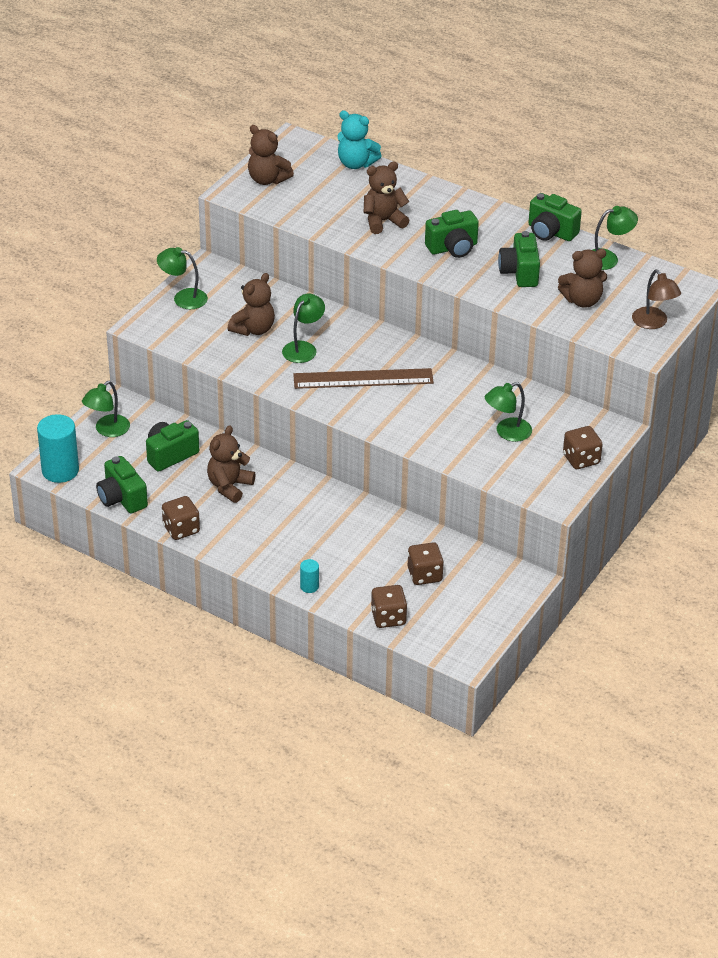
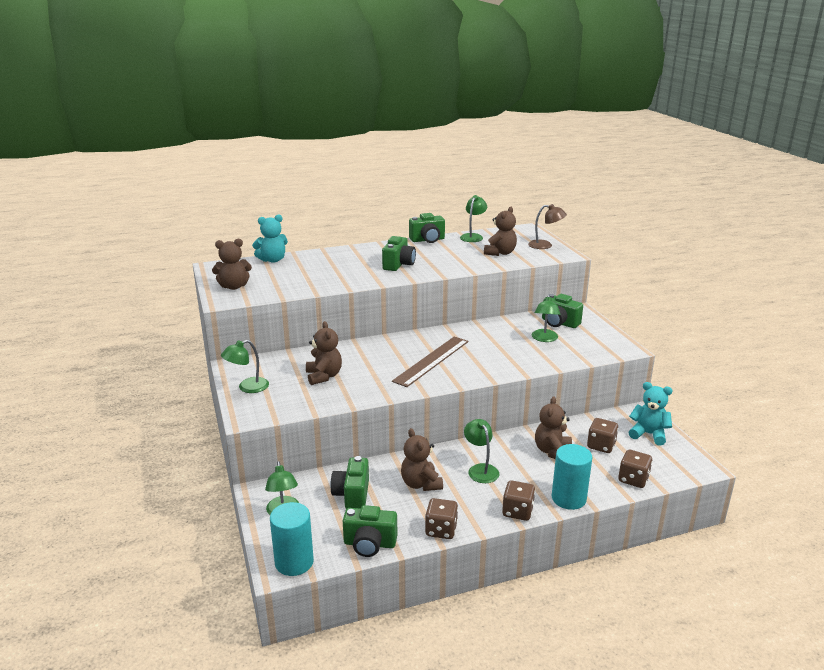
camera: 50 degrees left, 15 degrees down
(303, 348) = (370, 367): green lamp -> green lamp (480, 469)
(309, 586) = (568, 498): turquoise cylinder -> turquoise cylinder, size x2.09
(383, 221) = (340, 272): brown teddy bear -> brown teddy bear (552, 451)
(487, 601) = (648, 434): none -> turquoise teddy bear
(519, 272) = (450, 258): green camera -> green camera (559, 323)
(581, 459) = (595, 328): brown dice -> brown dice (517, 511)

